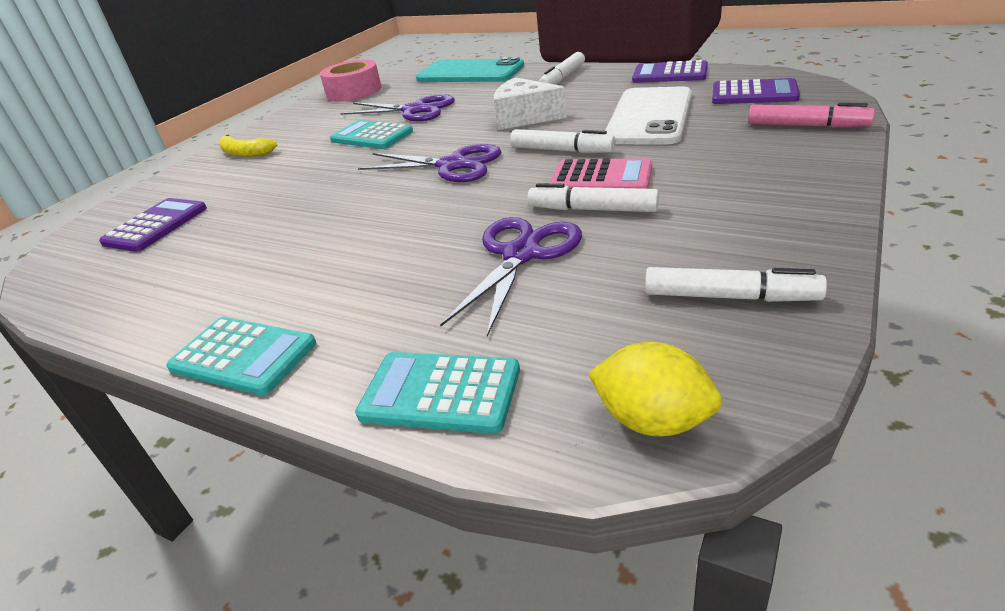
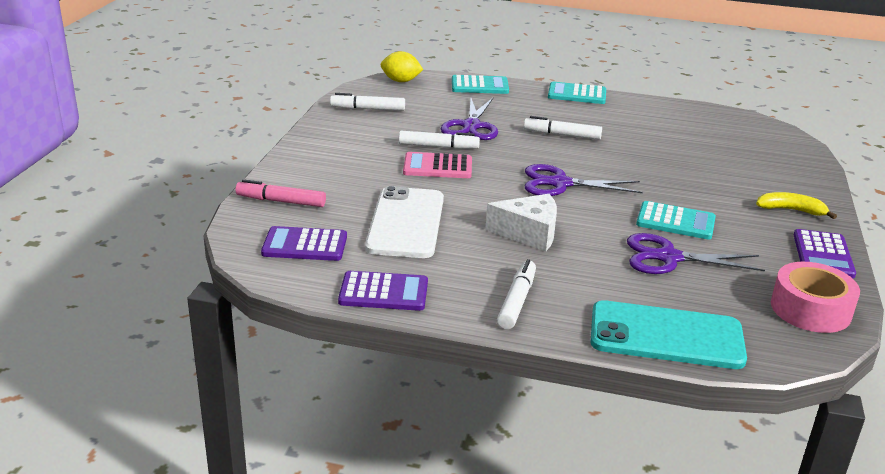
camera: 160 degrees right, 5 degrees down
(156, 226) = (745, 148): purple calculator -> purple calculator (823, 255)
(562, 150) = (475, 191): white marker -> white marker (562, 135)

